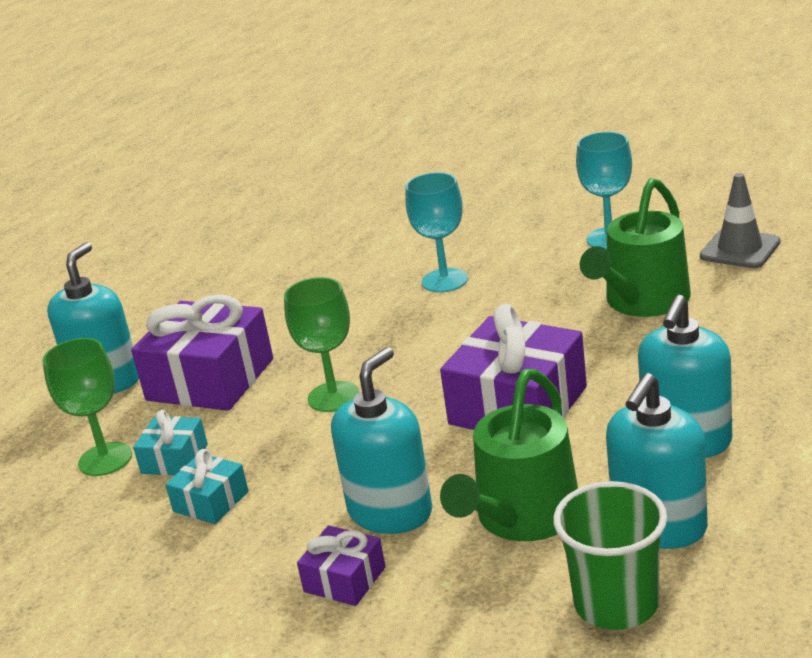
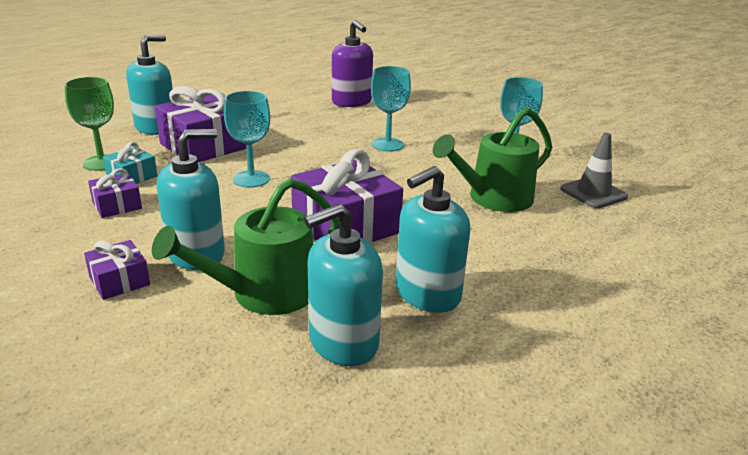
camera: 20 degrees right, 0 degrees up
(211, 502) = (117, 205): turquoise gift -> purple gift
(324, 236) = (351, 102): none -> purple soap dispenser
(333, 397) = (251, 179): green goblet -> turquoise goblet
(616, 604) = (250, 382): green cup -> none

